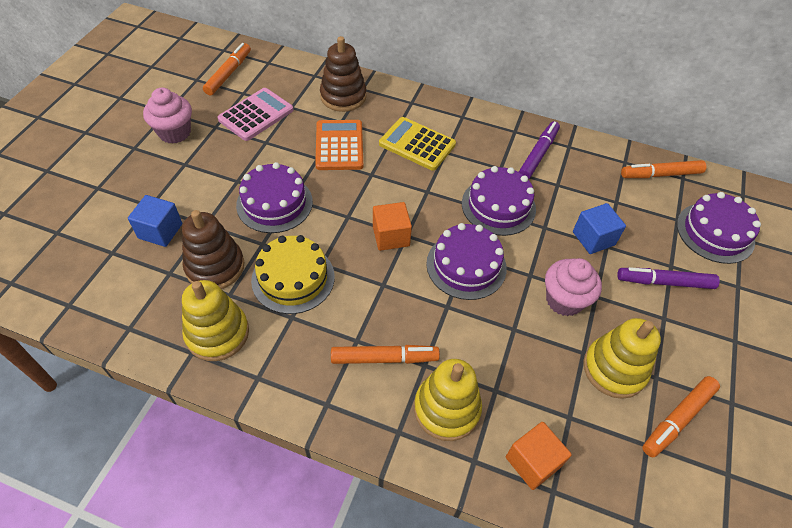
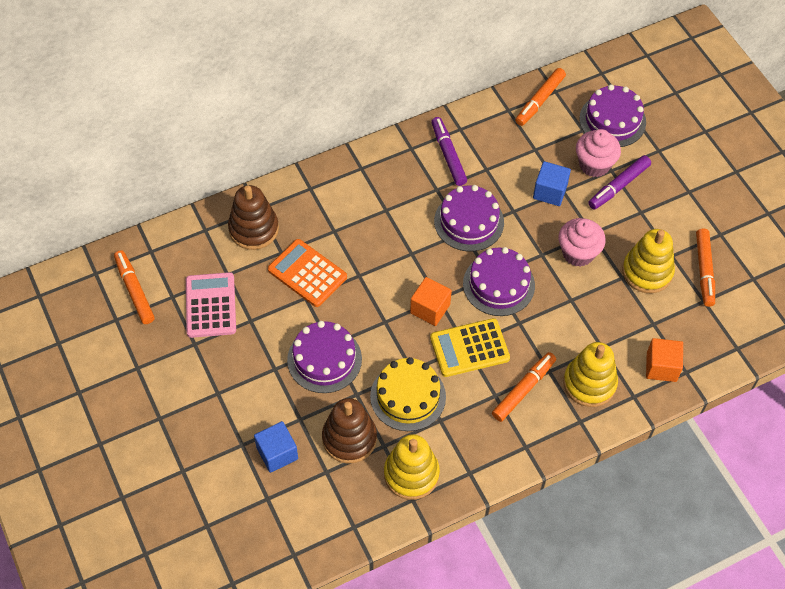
camera: 45 degrees left, 5 degrees up
(175, 133) = (171, 377): pink cupcake -> pink cupcake (594, 165)
(417, 144) = (359, 221): yellow calculator -> yellow calculator (469, 348)

